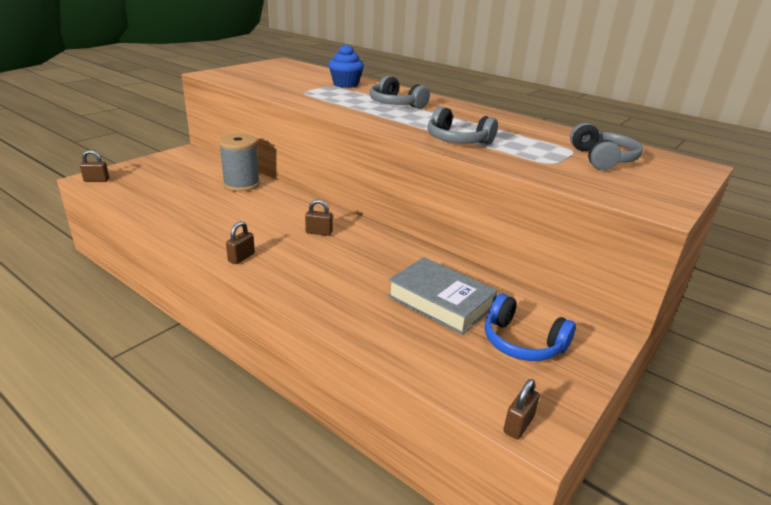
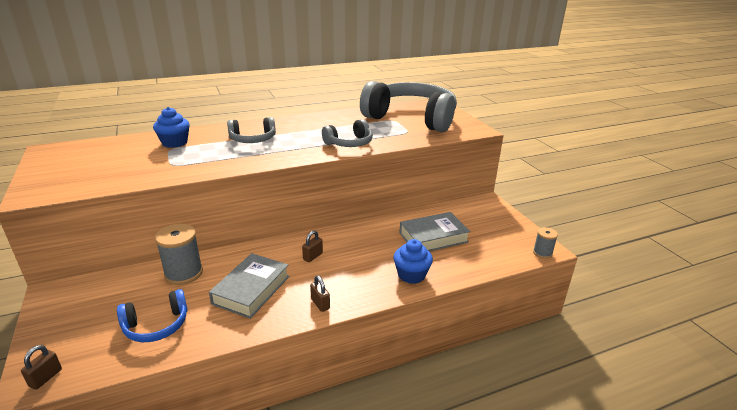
camera: 60 degrees left, 0 degrees up
(239, 218) = (251, 290): none -> grey book
(338, 302) = (411, 275): none -> blue cupcake
(518, 425) = (542, 253): brown padlock -> grey spool
(522, 342) = (483, 227): blue headphones -> blue headphones (156, 325)
(602, 159) = (411, 118): grey headphones -> grey headphones, size x2.13

